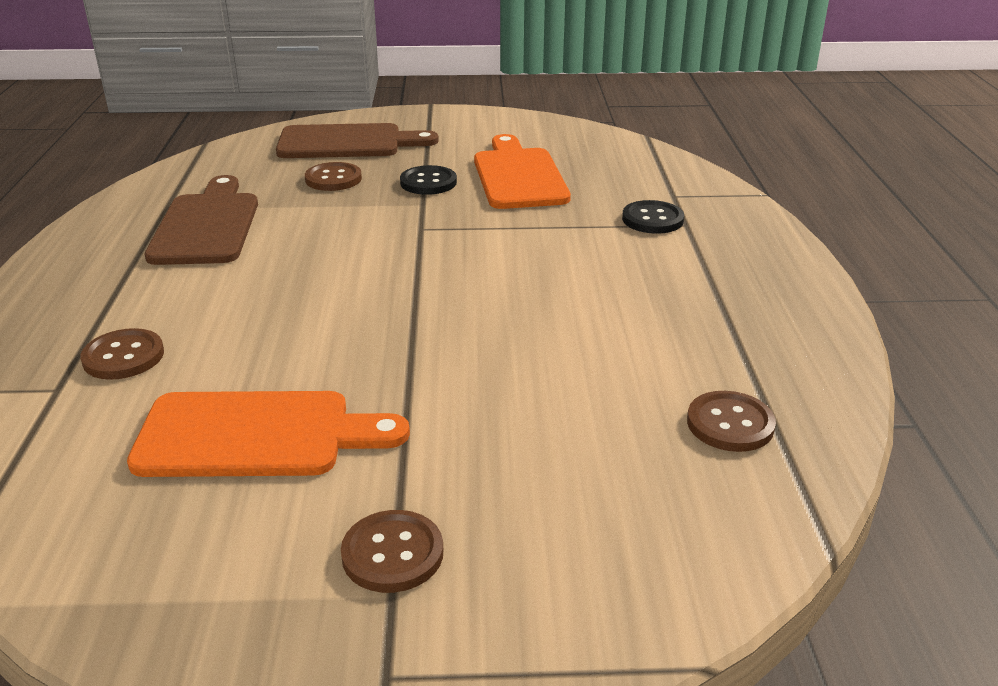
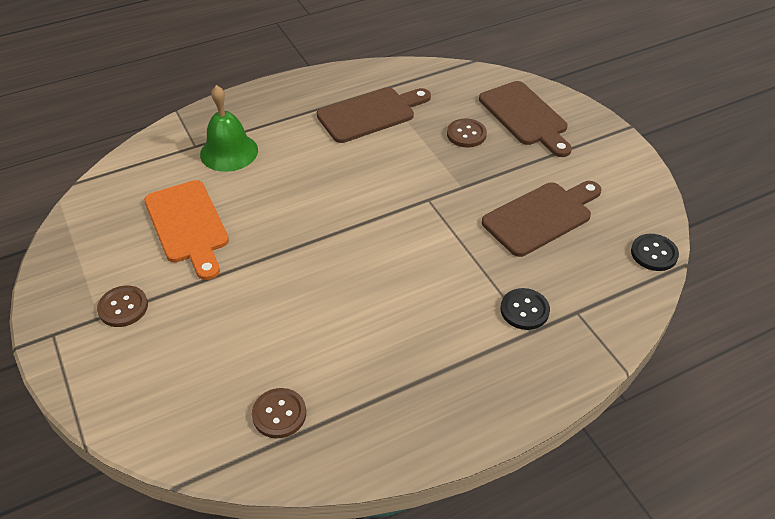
camera: 65 degrees right, 15 degrees up
(123, 357) = (229, 152): brown button -> green bell
(428, 182) = (495, 177): black button -> black button (654, 253)
(518, 176) = (541, 216): orange cutting board -> brown cutting board

